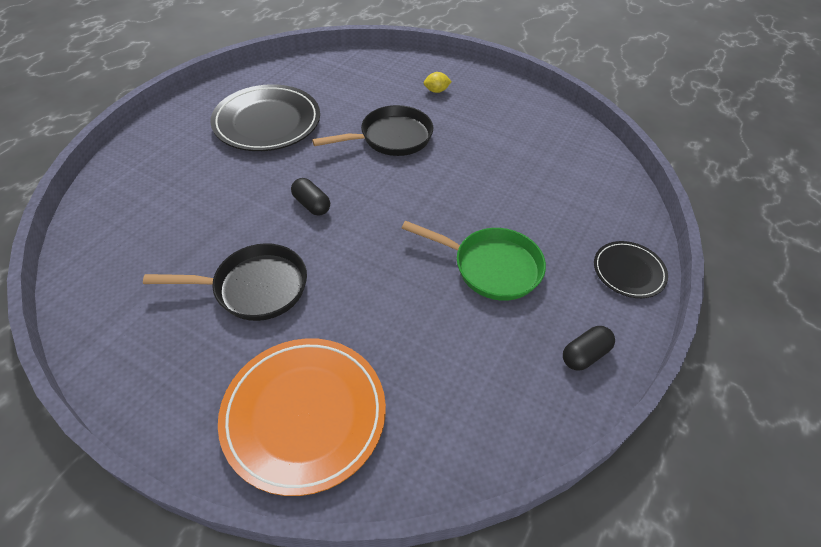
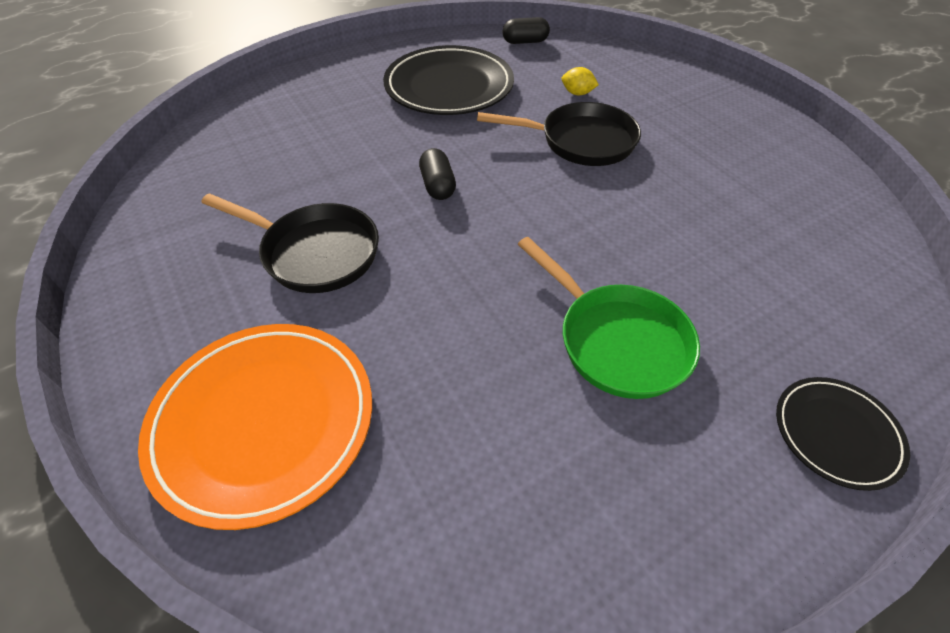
camera: 30 degrees right, 0 degrees up
(436, 91) = (673, 105): yellow lemon -> yellow lemon (577, 93)
(585, 355) = (689, 527): black capsule -> black capsule (525, 42)

